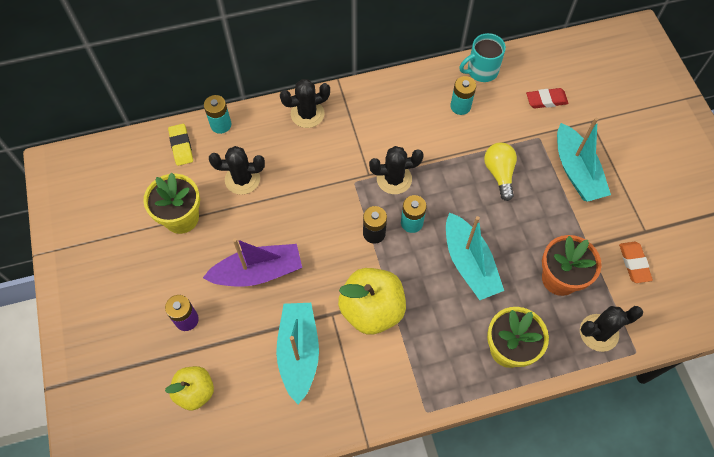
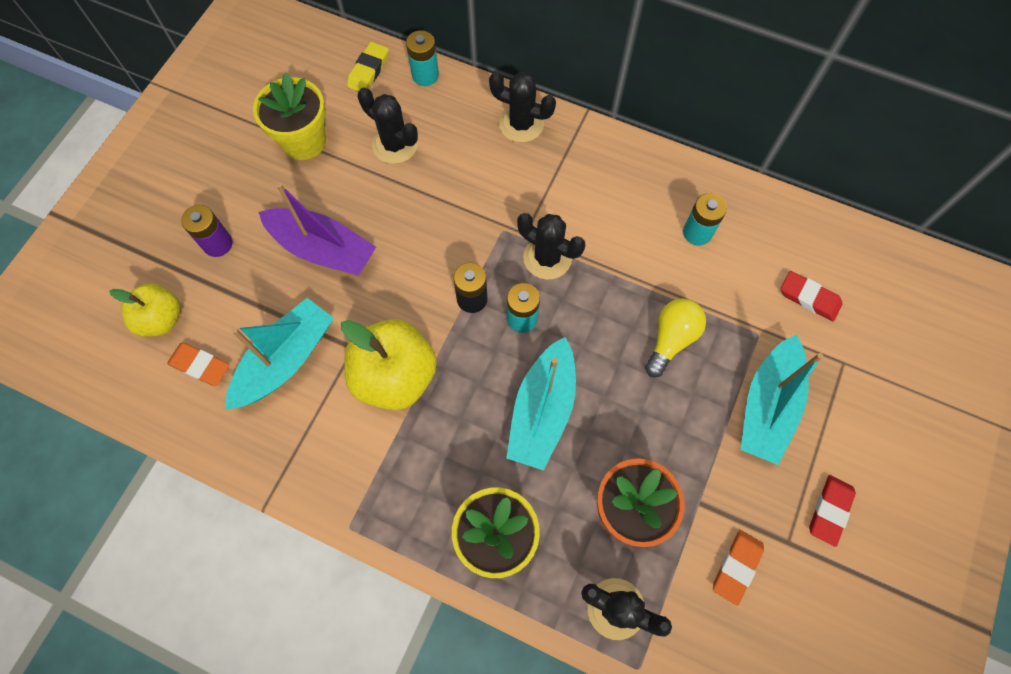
camera: 40 degrees right, 5 degrees up
(248, 398) = (200, 365): none -> orange eraser
(481, 71) = (760, 210): turquoise mug -> none
(649, 200) = (829, 510): none -> red eraser

